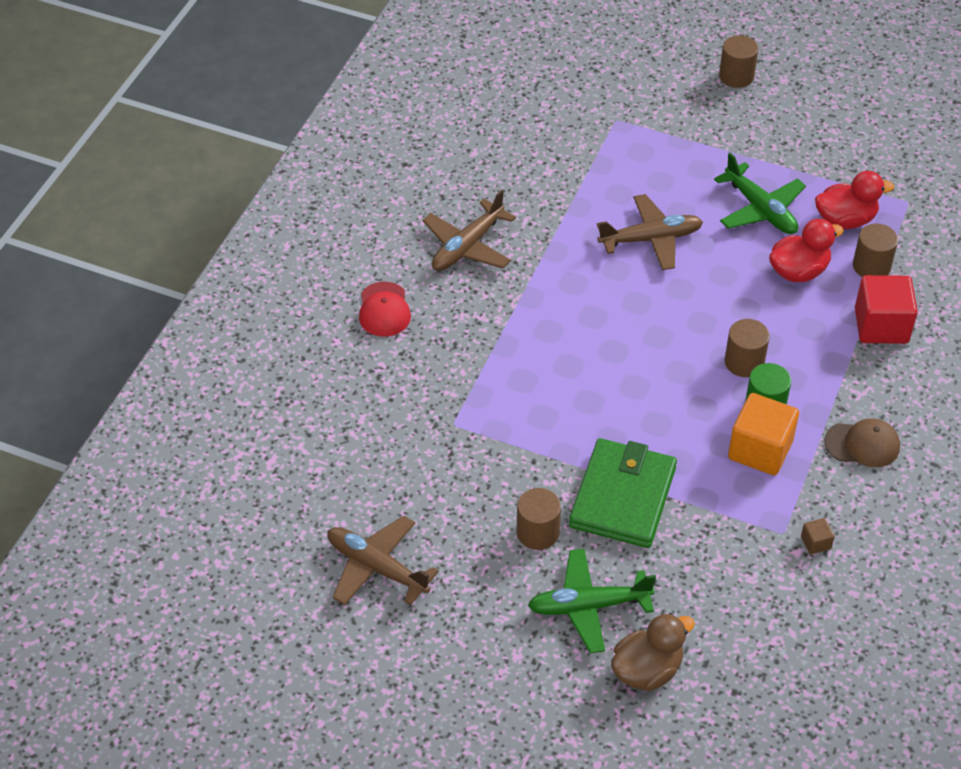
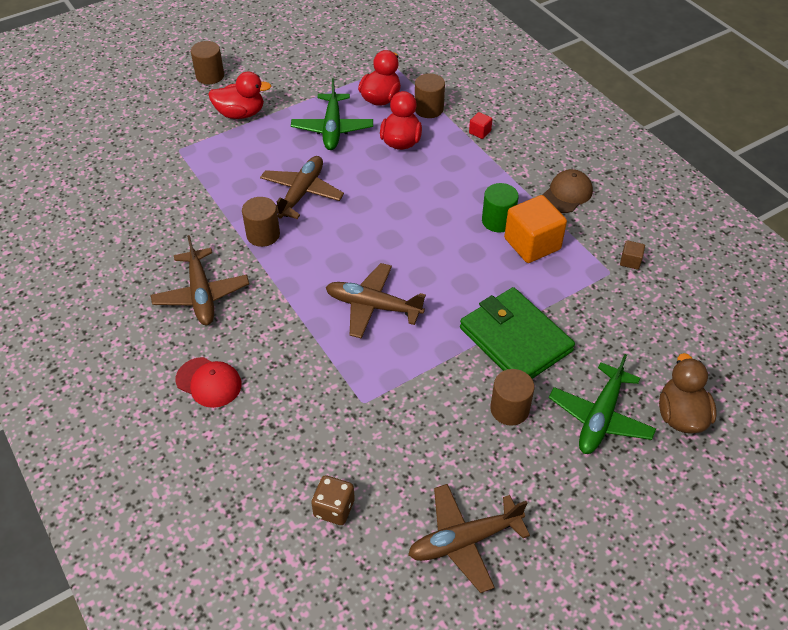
camera: 55 degrees left, 0 degrees up
(336, 463) = (334, 508): none -> brown dice
(564, 370) = (373, 306): none -> brown plane
(708, 131) = (240, 114): none -> red duck
(744, 362) = (452, 209): brown cylinder -> brown cylinder (263, 235)
(760, 209) = (332, 129): green plane -> green plane turned 90 degrees clockwise
(881, 326) = (480, 132): red cube -> red cube, size x0.44

